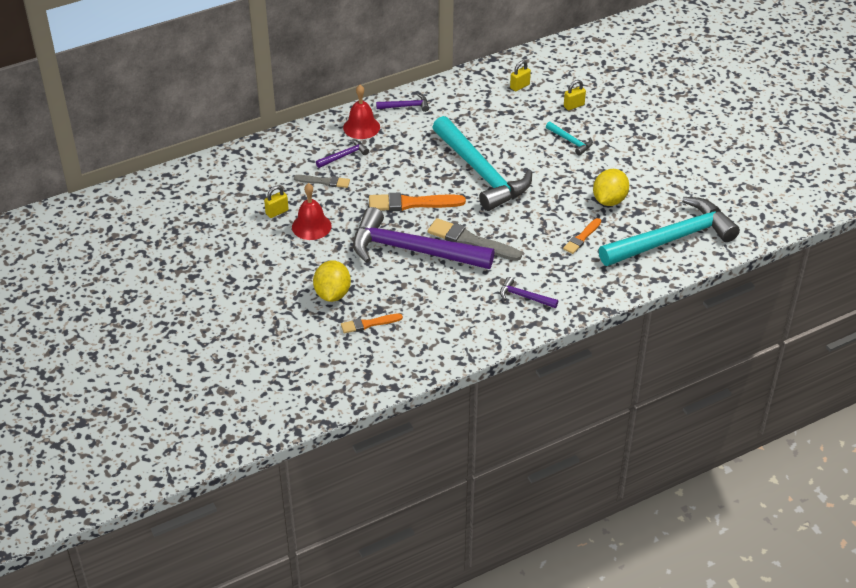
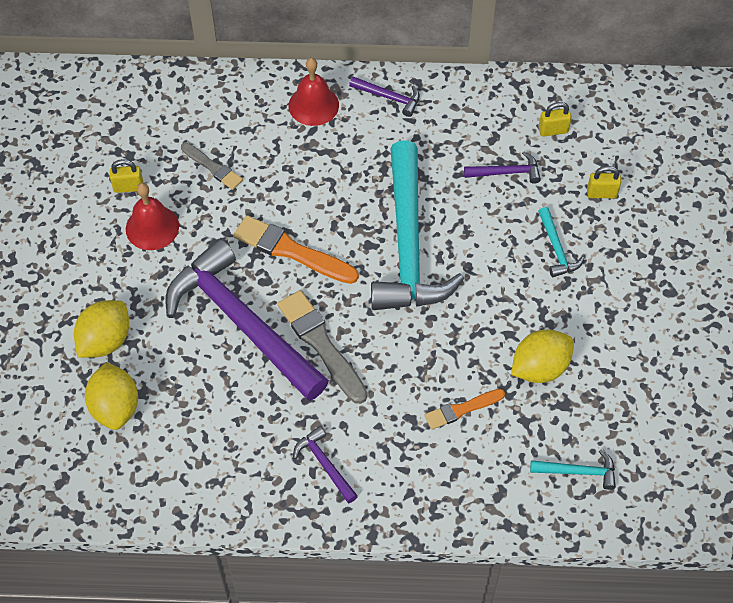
camera: 30 degrees right, 15 degrees up
(344, 156) = (263, 139): purple hammer -> purple hammer (506, 172)
(369, 324) = (115, 407): orange brush -> yellow lemon
(672, 239) = (578, 471): turquoise hammer -> turquoise hammer, size x0.41

